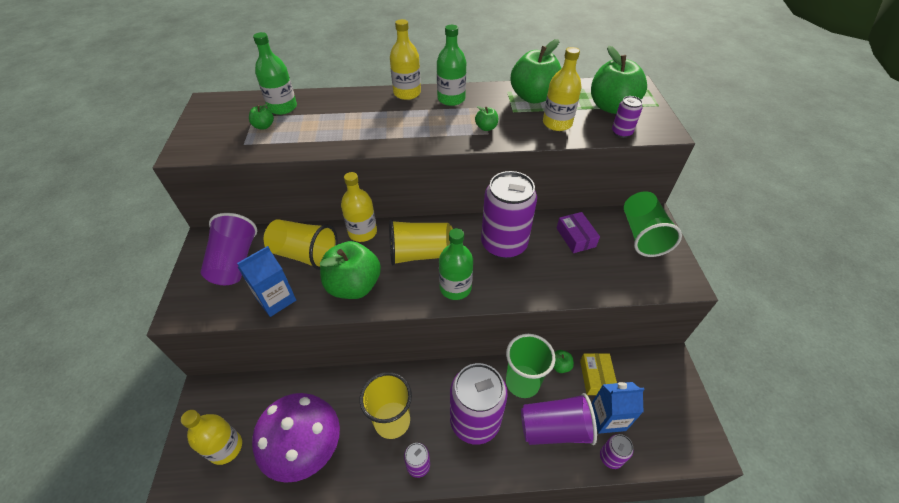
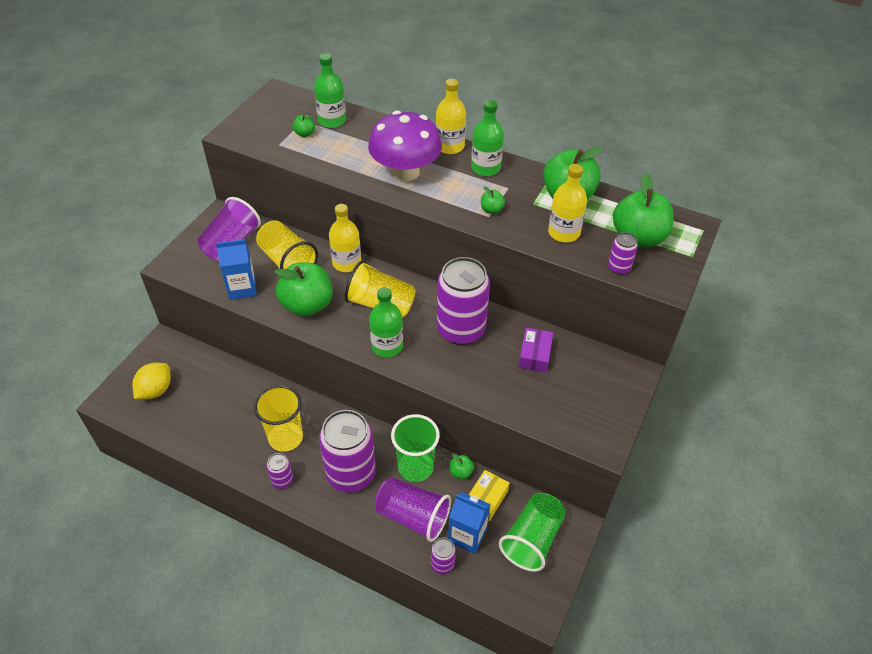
camera: 30 degrees right, 0 degrees up
(225, 447) = (155, 390): yellow bottle -> yellow lemon
(306, 448) = (210, 421): purple mushroom -> purple mushroom (405, 172)
(642, 235) = (604, 384): green cup -> green cup (532, 539)

